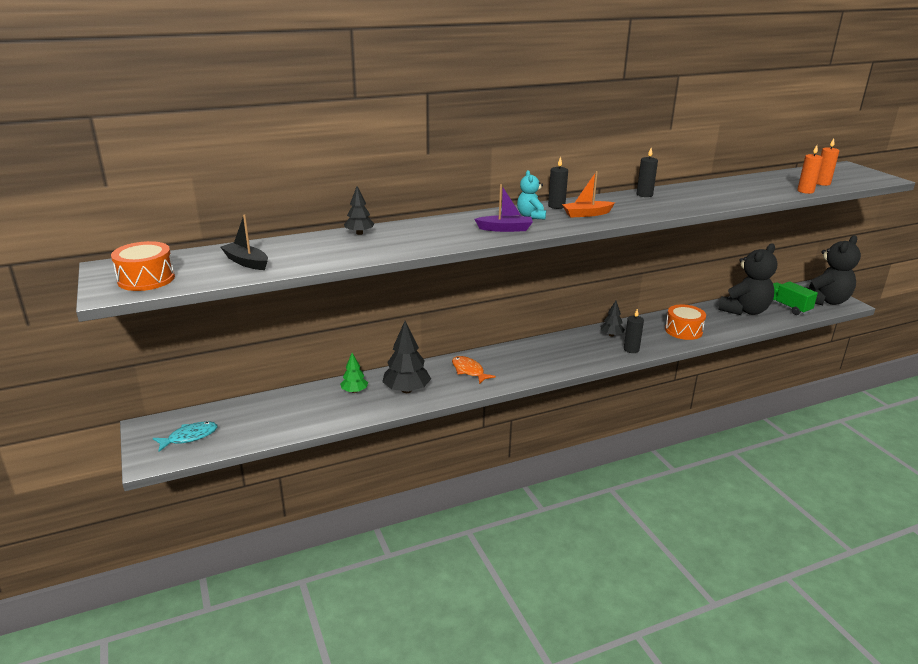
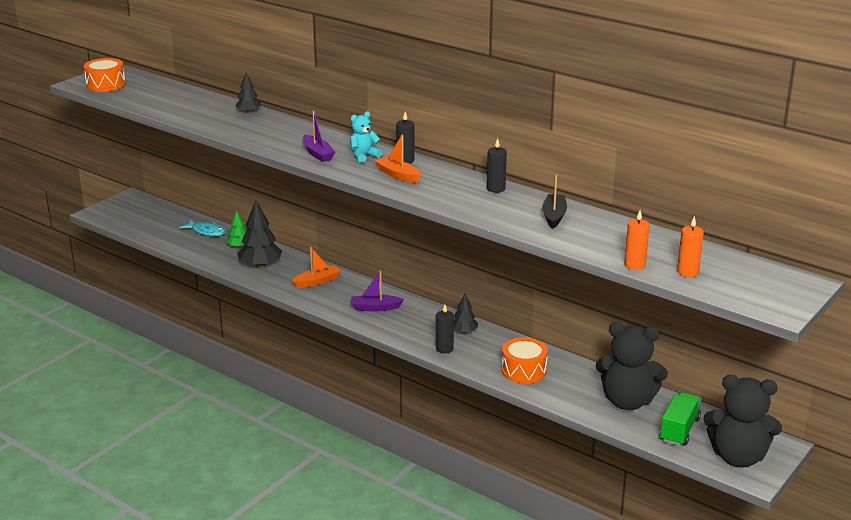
camera: 60 degrees right, 0 degrees up
(189, 437) = (131, 214): turquoise fish -> turquoise fish (207, 232)
(246, 262) = (158, 98): black boat -> black boat (554, 216)
(469, 371) = (317, 281): orange fish -> orange boat
(541, 358) = (375, 308): none -> purple boat

